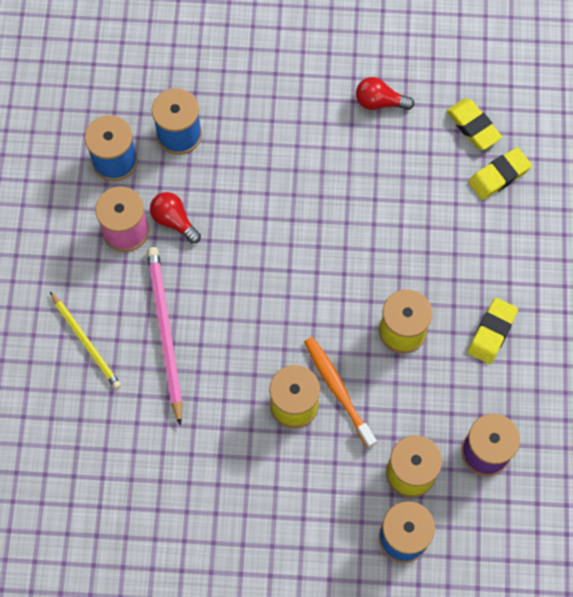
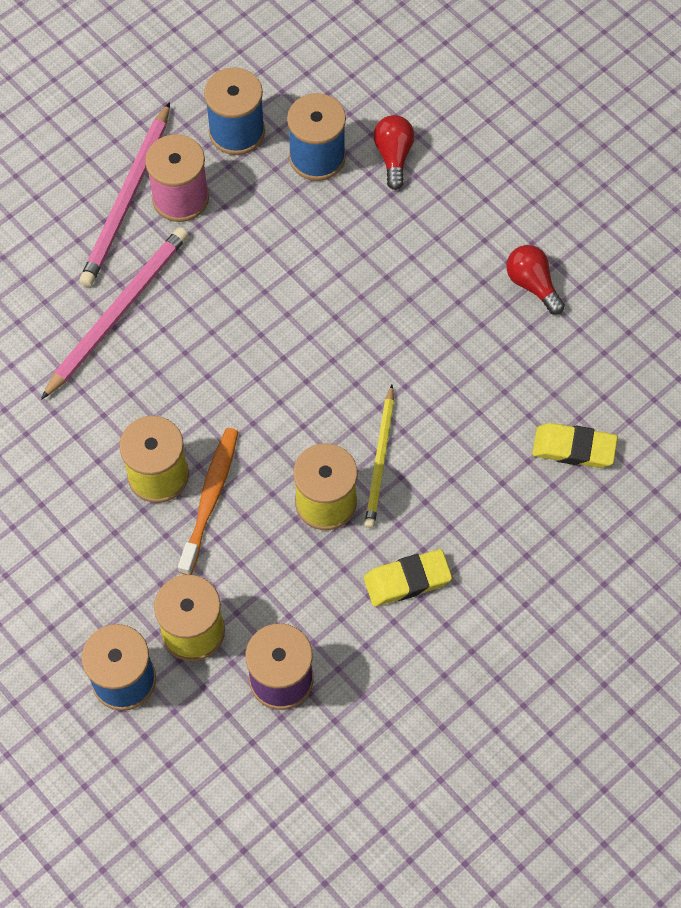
camera: 45 degrees right, 5 degrees down
(86, 342) = (44, 260): yellow pencil -> yellow pencil (380, 460)
(94, 260) = (127, 199): none -> pink pencil
(174, 221) = (230, 226): red light bulb -> red light bulb (393, 156)
(473, 126) = (598, 383): yellow eraser -> none

